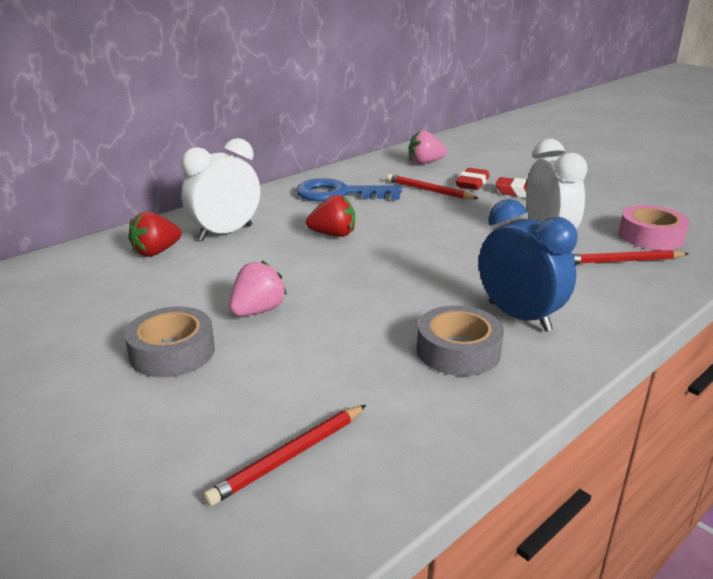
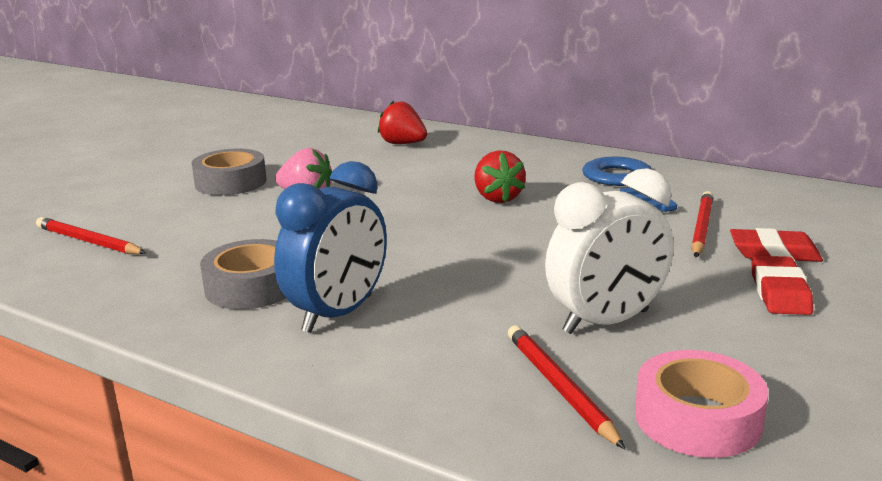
camera: 75 degrees right, 5 degrees down
(225, 233) = (463, 157): white clock -> none
(425, 162) = (821, 213): pink strawberry -> none

